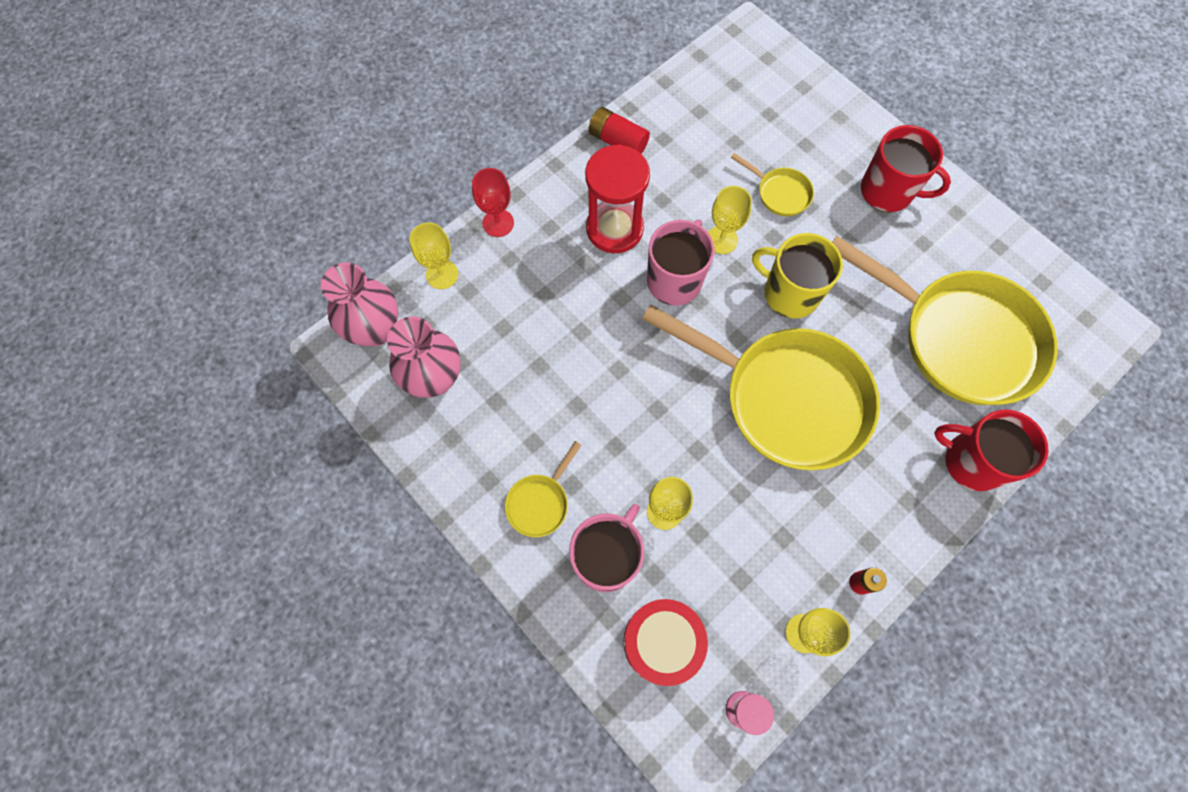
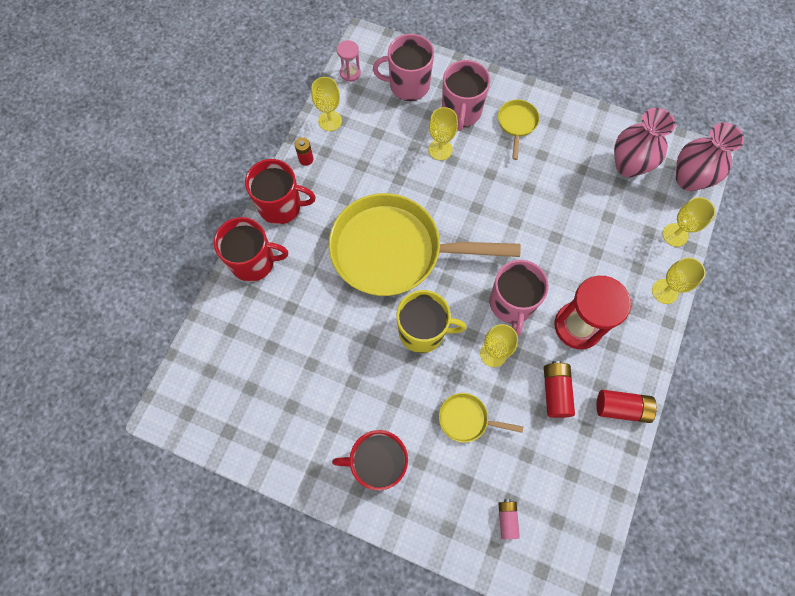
camera: 155 degrees right, 0 degrees up
(498, 223) = (665, 291): red goblet -> yellow goblet
(662, 642) = (408, 85): red drum -> pink mug
(675, 180) = (555, 392): none -> red battery
(780, 102) = (507, 519): none -> pink battery
(915, 524) = (281, 206): none -> red mug
(960, 338) = (283, 351): yellow pan -> none

